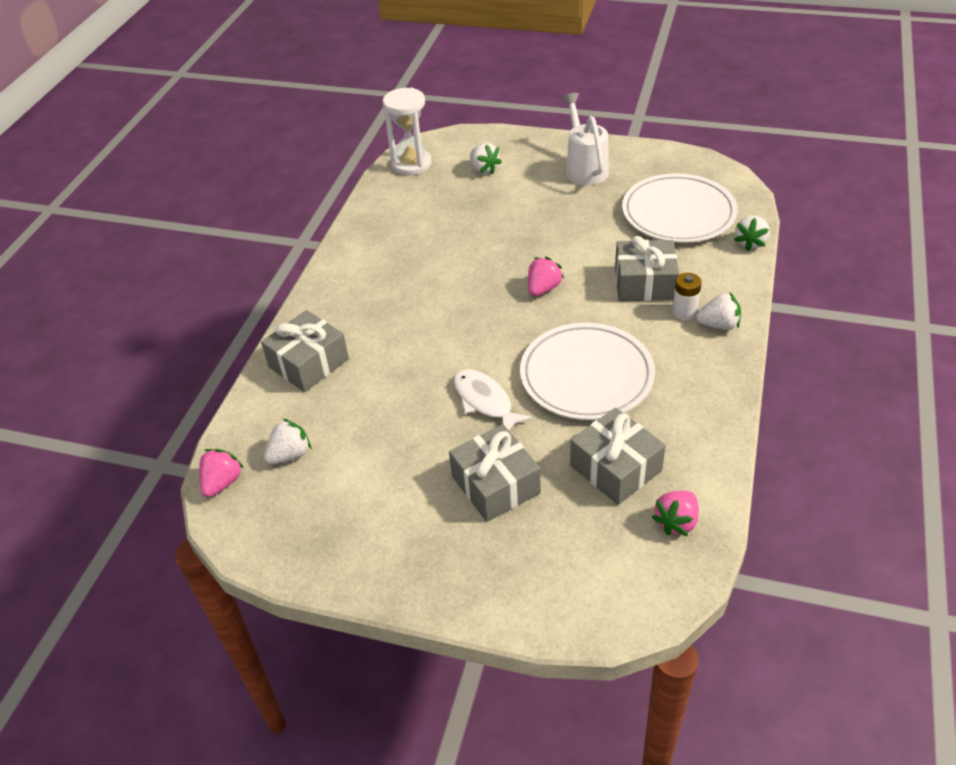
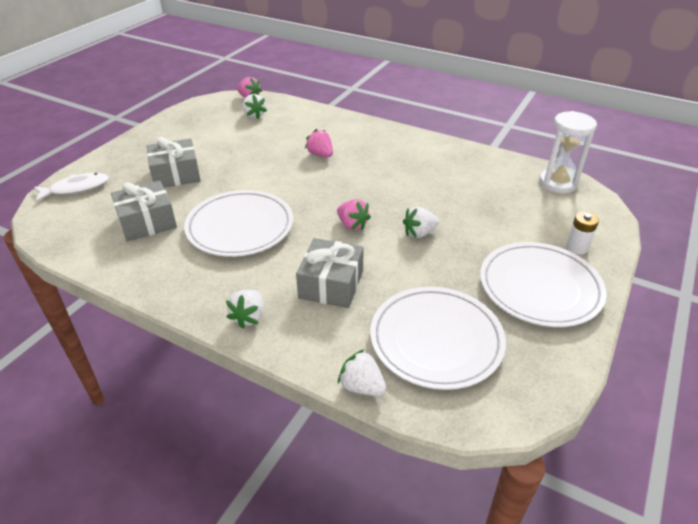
camera: 100 degrees right, 5 degrees down
(308, 363) = (325, 124): grey gift -> none
(484, 169) = (545, 221): white strawberry -> white strawberry (419, 233)
(485, 401) = (247, 180): white fish -> white fish (76, 188)
(584, 168) = (540, 287): white watering can -> white plate
(676, 522) = (82, 237): pink strawberry -> pink strawberry (320, 155)
(684, 312) = (278, 299): white battery -> white battery (577, 247)

